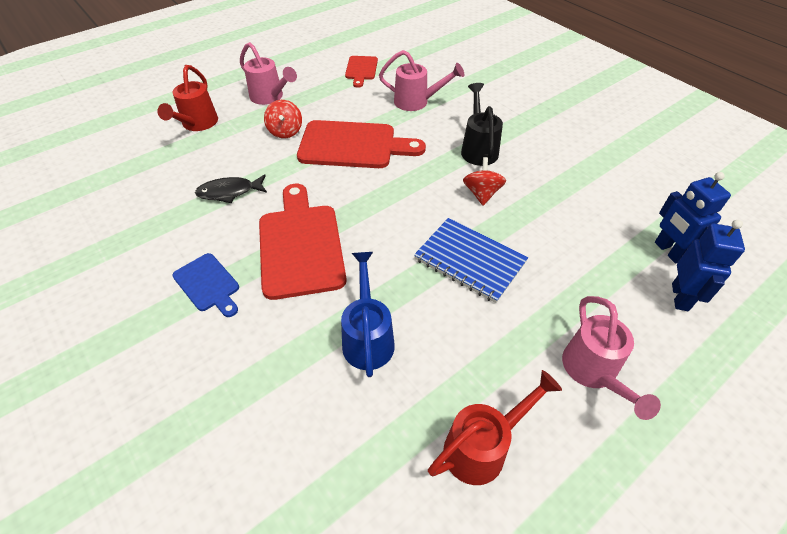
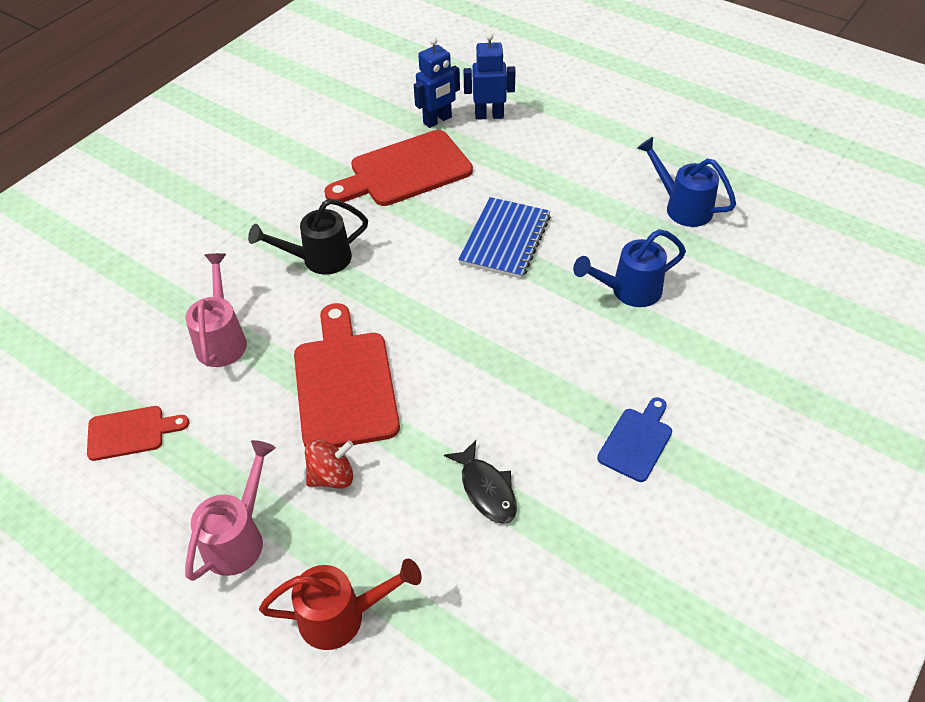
camera: 105 degrees left, 0 degrees up
(300, 245) = (544, 378): red cutting board -> red cutting board (405, 171)
(481, 194) = (402, 245): red spinning top -> none
(482, 447) = (682, 207): red watering can -> blue watering can
(593, 372) = (588, 158): pink watering can -> none

